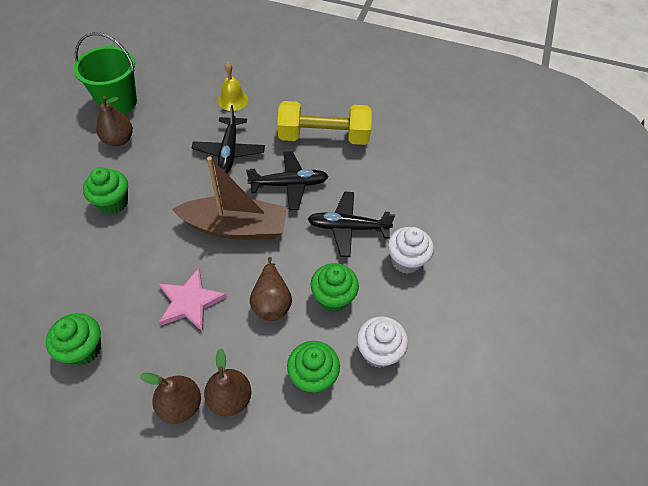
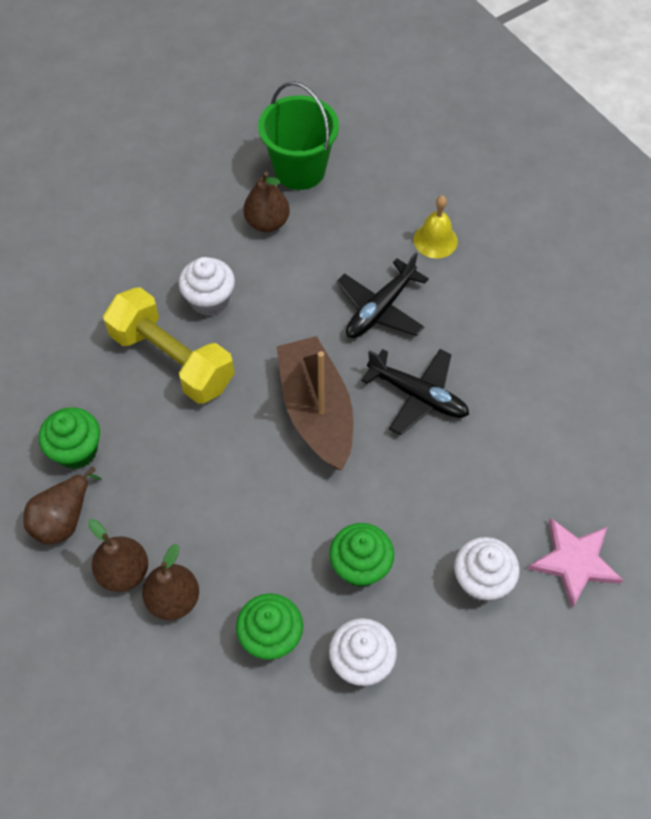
camera: 40 degrees right, 5 degrees up
(113, 202) = (209, 300): green cupcake -> white cupcake
(190, 302) = (208, 468): pink star -> pink star (574, 562)
(235, 227) = (316, 411): brown boat -> brown boat turned 150 degrees counterclockwise
(271, 302) = (290, 525): brown pear -> brown pear (63, 519)
(323, 137) = (510, 356): yellow dumbbell -> yellow dumbbell (172, 360)
(348, 228) = (444, 494): black plane -> none

